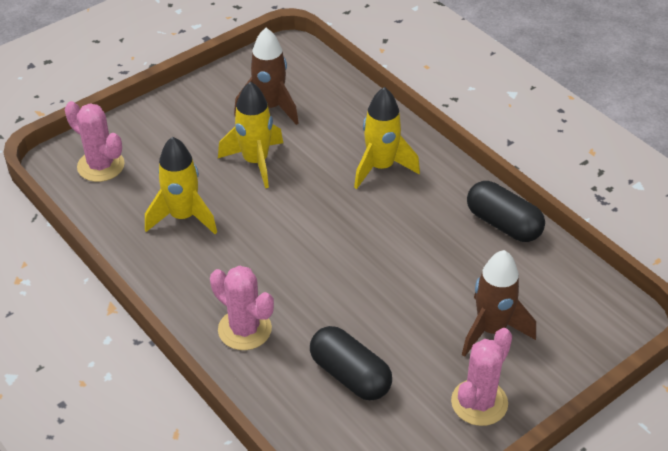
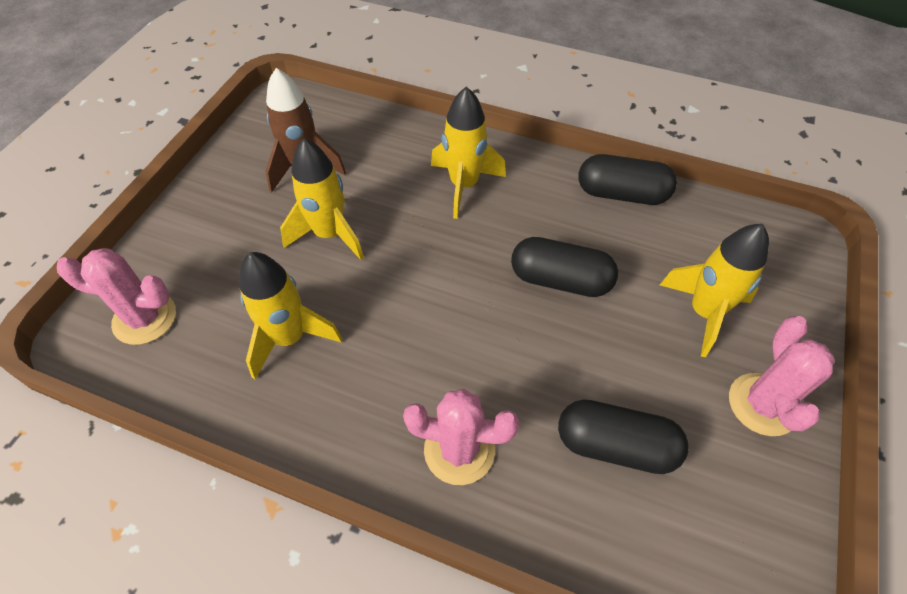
camera: 30 degrees left, 10 degrees up
(400, 262) = (560, 280): none -> black capsule
(491, 330) = (704, 312): brown rocket -> yellow rocket

